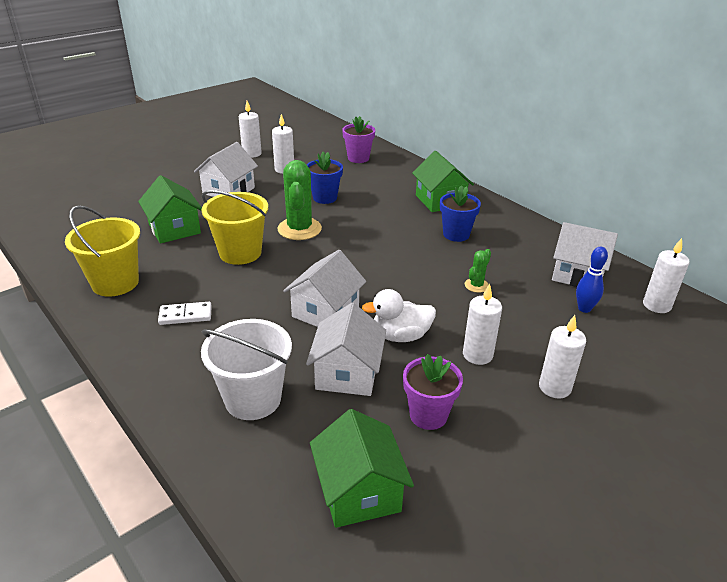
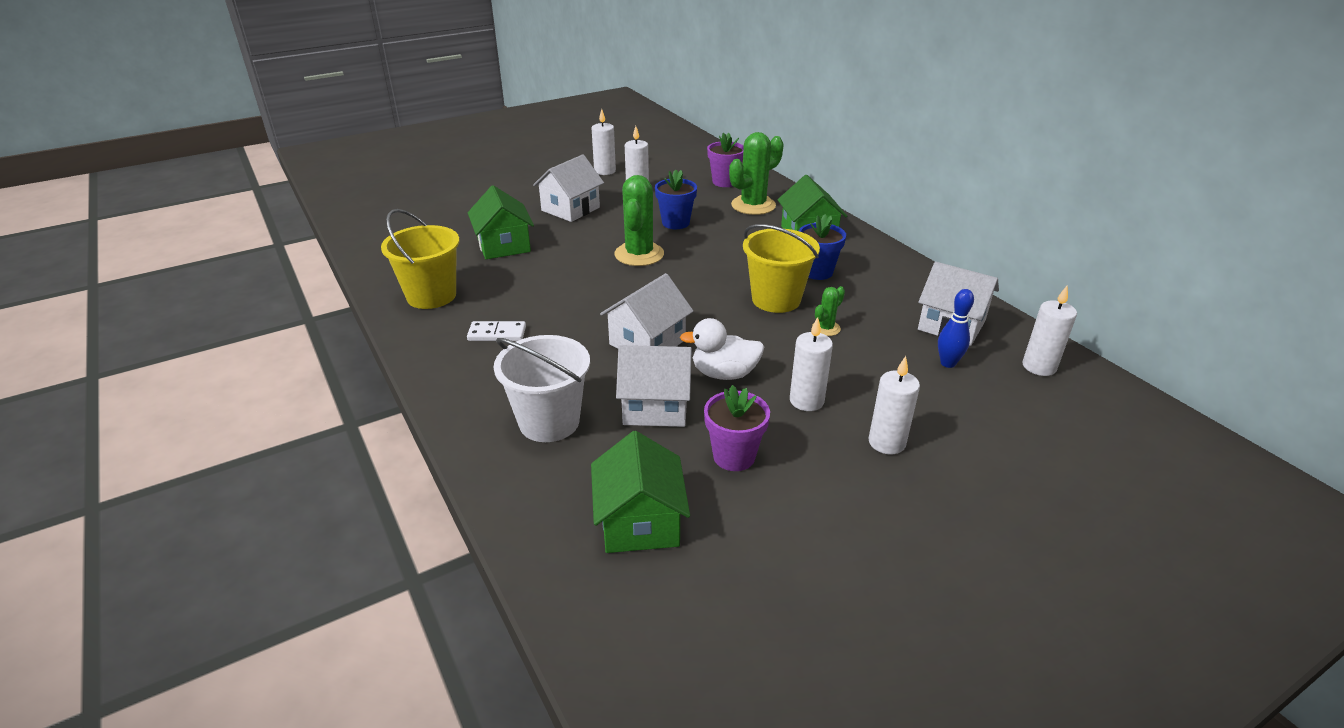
camera: 10 degrees right, 0 degrees up
(240, 253) = (568, 275): yellow bucket -> yellow bucket (776, 299)
(347, 373) = (655, 406): white house -> white house turned 75 degrees clockwise
(387, 178) = (753, 205): none -> green cactus

